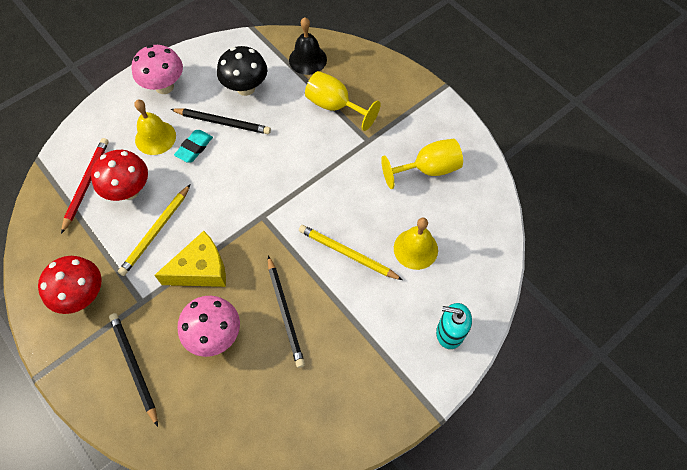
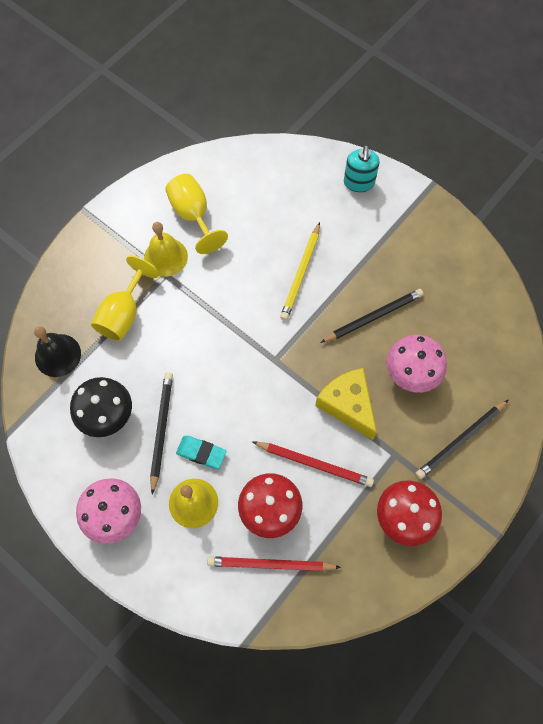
camera: 100 degrees left, 5 degrees up
(156, 231) = (314, 464): yellow pencil -> red pencil
(415, 249) = (283, 217): yellow bell -> yellow bell (165, 257)

